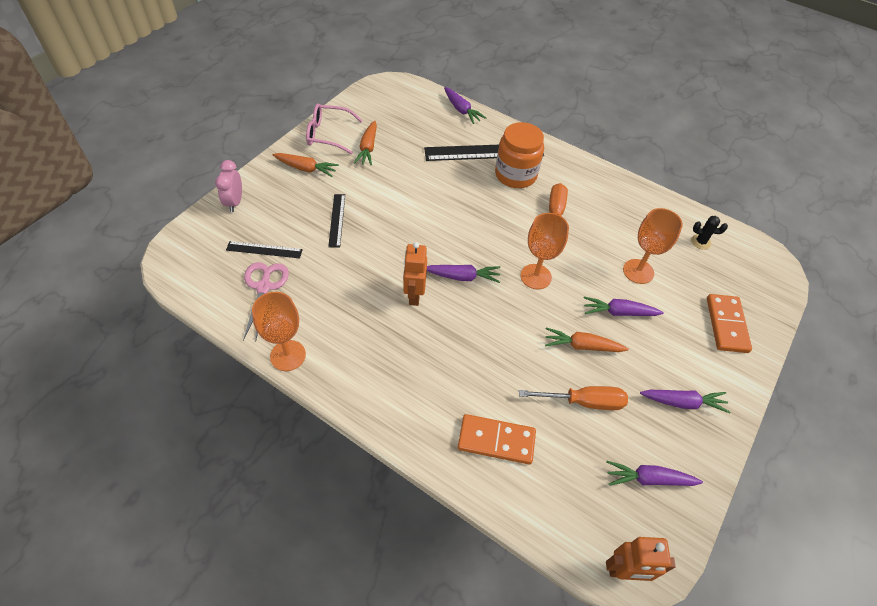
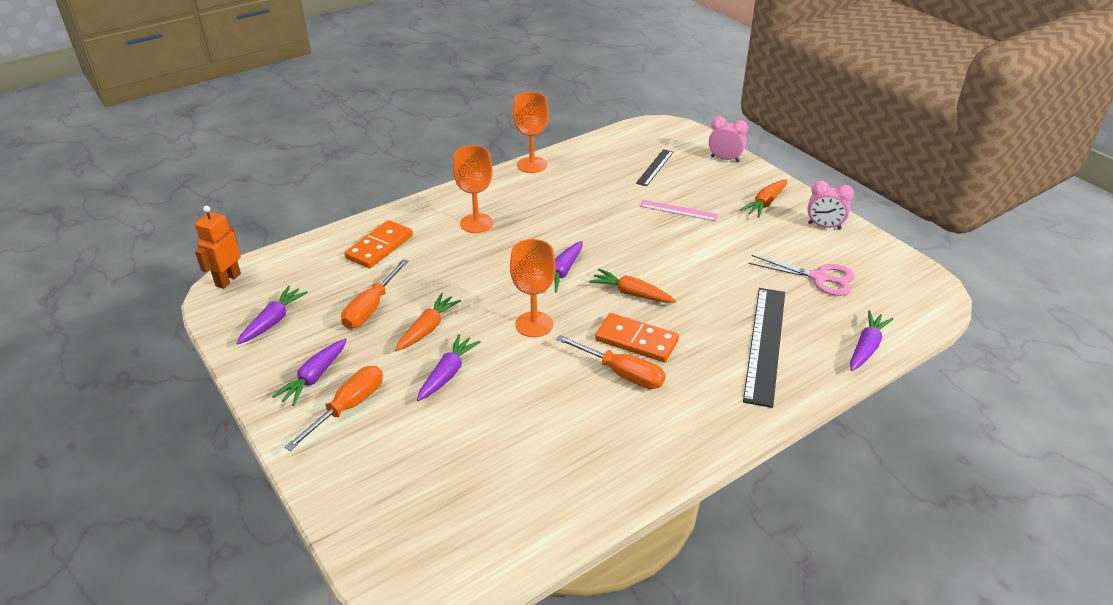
camera: 115 degrees right, 15 degrees down
(264, 287) = (610, 162): pink scissors -> pink scissors (819, 278)
(328, 134) = (824, 226): pink glasses -> pink clock
(337, 220) = (678, 210): black ruler -> pink ruler
(368, 148) = (793, 249): orange carrot -> orange carrot (631, 293)
(414, 295) = (556, 237): orange robot -> none
(461, 110) = (866, 347): purple carrot -> purple carrot turned 135 degrees clockwise
(515, 175) = (710, 360): orange jar -> none
(638, 271) = (493, 417): orange goblet -> orange goblet (476, 223)
(691, 362) = (348, 407): none -> orange screwdriver
(700, 242) = (504, 513): black cactus -> none
(726, 325) = (367, 467): orange domino -> orange domino (636, 340)

